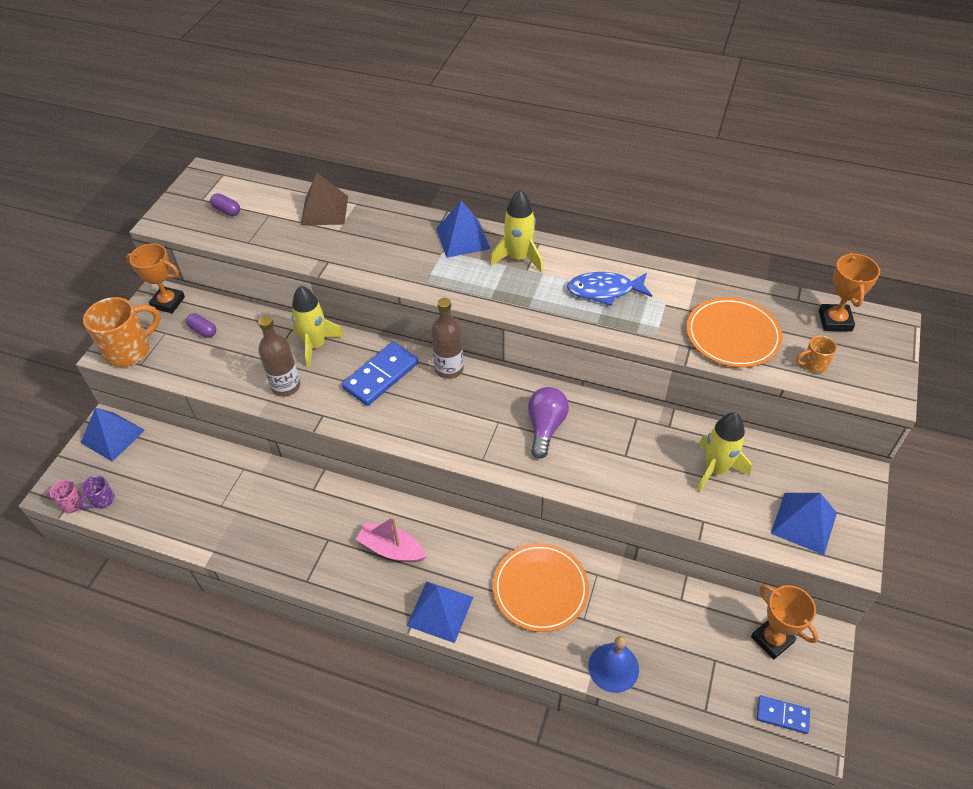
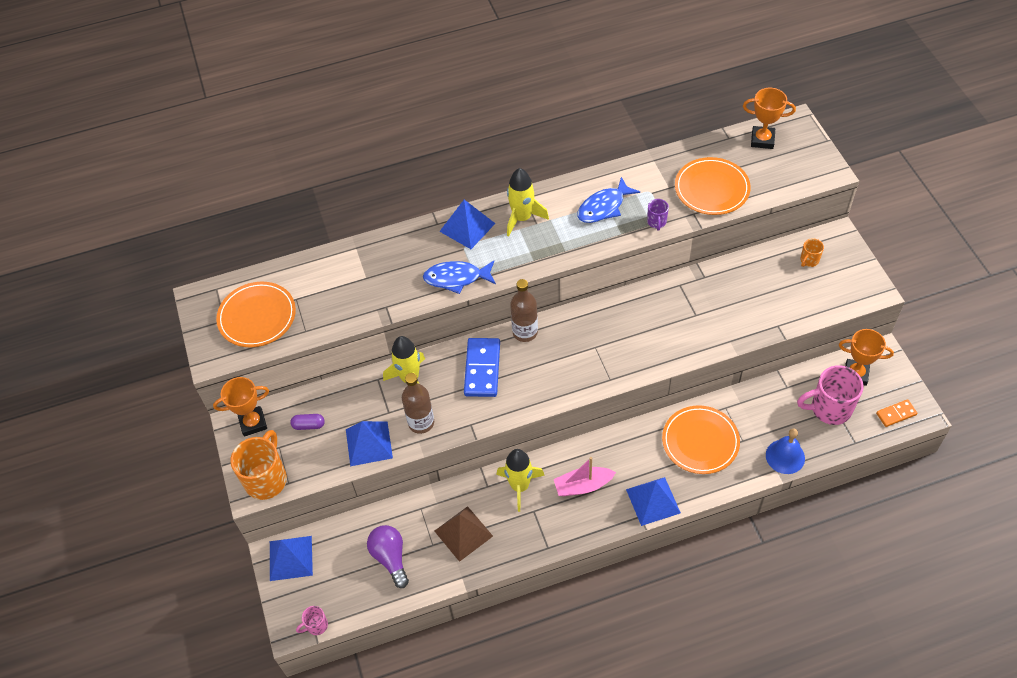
camera: 35 degrees left, 5 degrees up
(102, 500) = (338, 606): purple mug -> purple mug (656, 222)
(227, 210) = (257, 316): purple capsule -> orange plate
(324, 210) = (337, 268): brown pyramid -> brown pyramid (463, 533)
(409, 273) = (456, 278): none -> blue fish
(545, 427) = (629, 330): purple light bulb -> purple light bulb (390, 558)
(708, 654) = (829, 408): none -> pink mug
(715, 469) = (756, 287): yellow rocket -> yellow rocket (520, 486)
(782, 715) = (896, 414): blue domino -> orange domino
(803, 523) = (833, 287): blue pyramid -> blue pyramid (369, 443)
(813, 365) = (775, 179): orange mug -> orange mug (809, 260)
(835, 321) = (762, 140): orange trophy -> orange trophy turned 45 degrees counterclockwise

